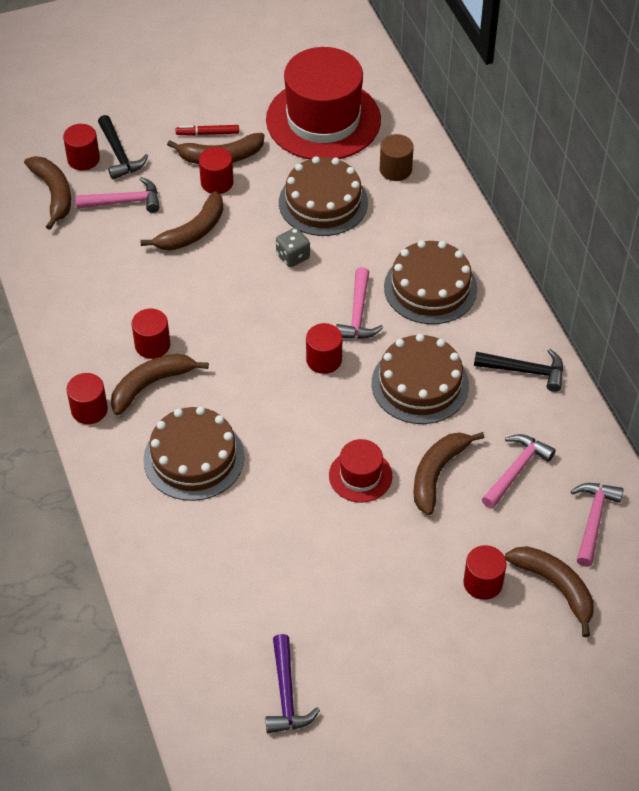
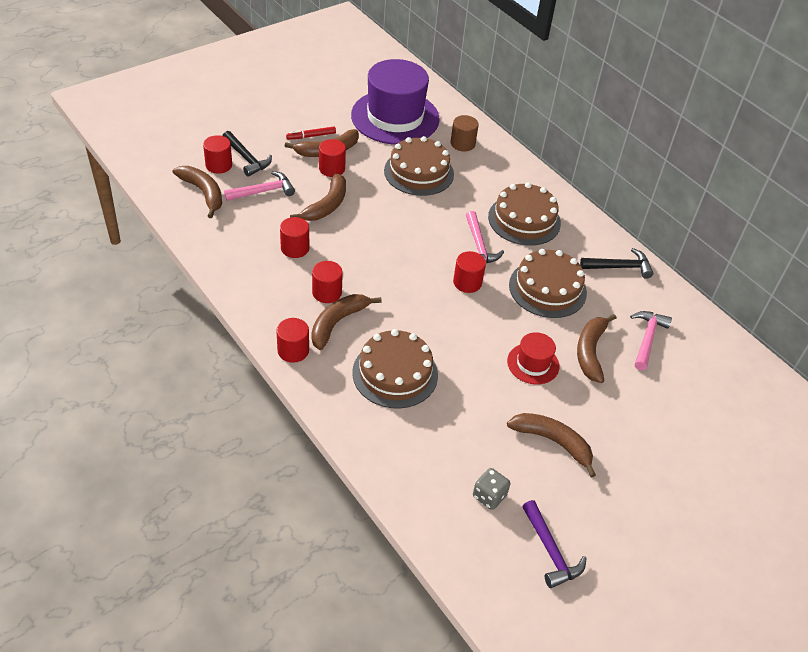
camera: 20 degrees left, 5 degrees down
(293, 256) = (412, 212): grey dice -> grey dice (489, 496)
(323, 120) = (395, 117): red hat -> purple hat
(483, 583) = (663, 428): red cylinder -> red cylinder (295, 248)
(555, 587) = (717, 420): brown banana -> brown banana (553, 442)
(593, 520) = (720, 365): pink hammer -> none

